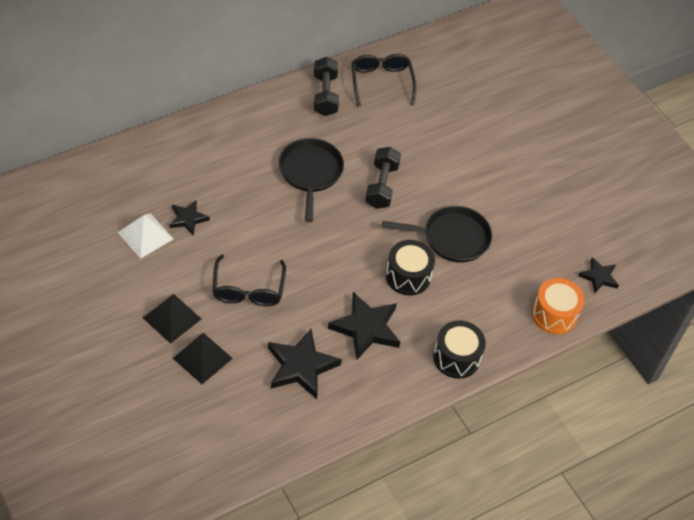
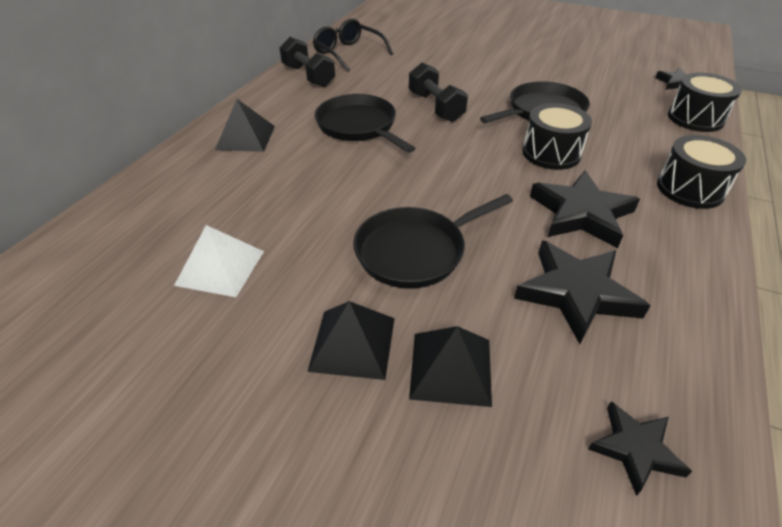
camera: 30 degrees left, 10 degrees down
(188, 219) = (263, 222): black star -> black star (635, 449)
(230, 139) = (245, 137): none -> black pyramid
(248, 290) = (415, 251): black glasses -> black pan
(554, 314) = (695, 118): orange drum -> black drum

